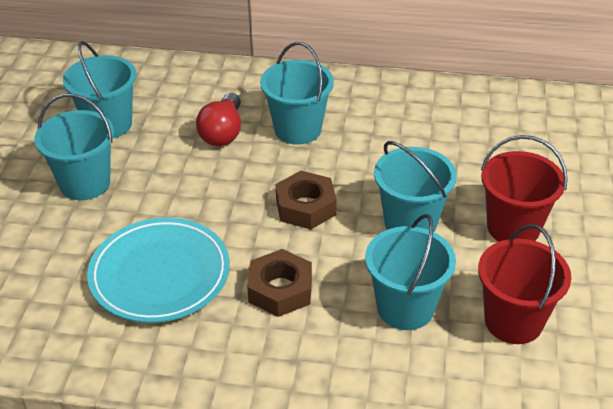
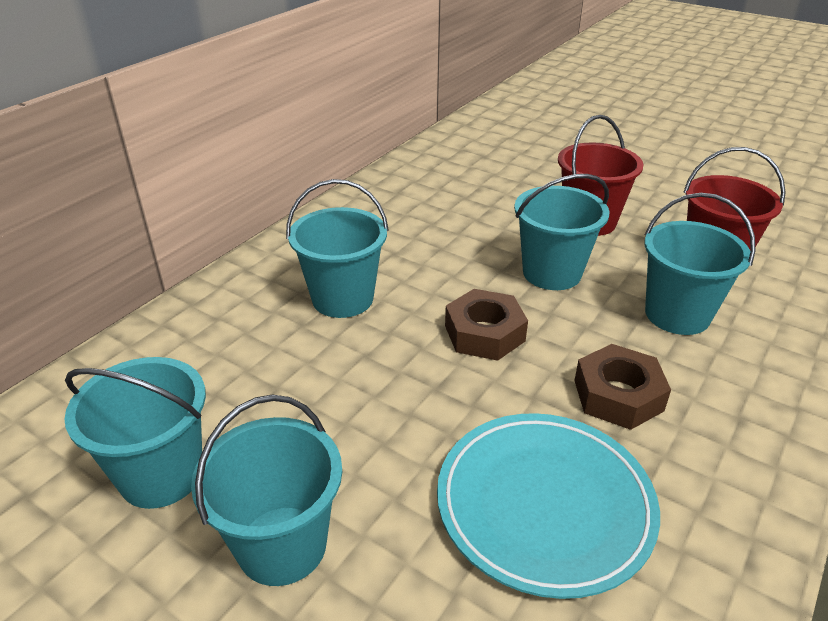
camera: 65 degrees left, 5 degrees down
(223, 132) = (293, 359): red light bulb -> none

